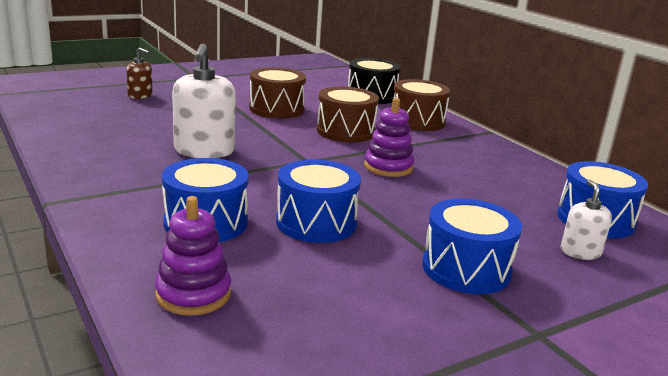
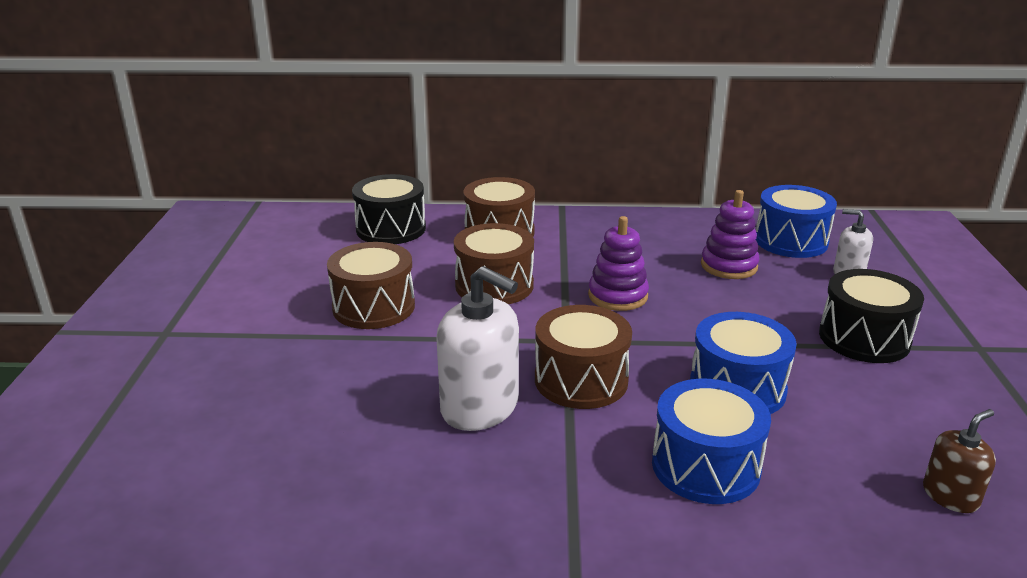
camera: 55 degrees left, 5 degrees up
(140, 95) = (193, 407): brown soap dispenser -> brown soap dispenser (950, 496)
(193, 294) = (878, 522): purple stacking toy -> purple stacking toy (729, 266)
(265, 172) = (581, 380): none -> brown drum
(466, 269) = (864, 338): blue drum -> black drum

